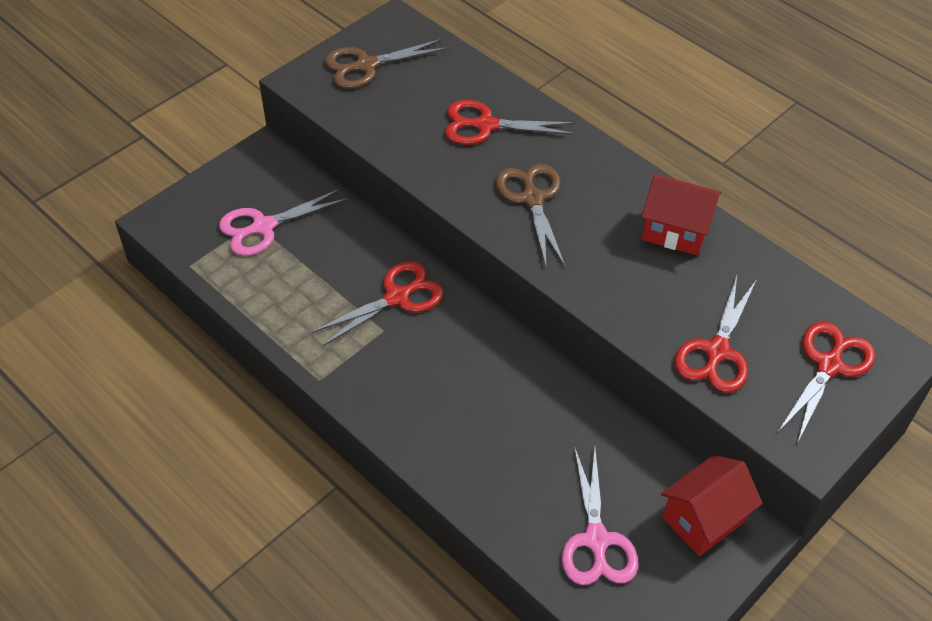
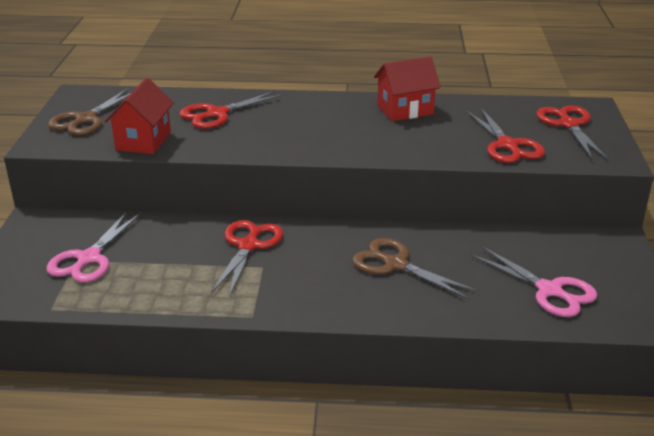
camera: 40 degrees left, 20 degrees down
(532, 199) = (299, 132): brown scissors -> brown scissors (395, 265)
(703, 519) = (587, 247): red house -> red house (143, 141)

